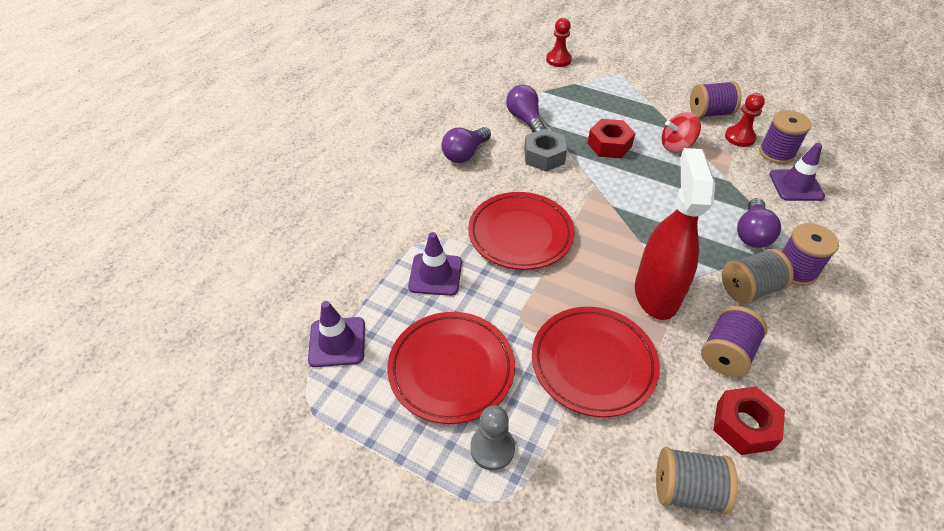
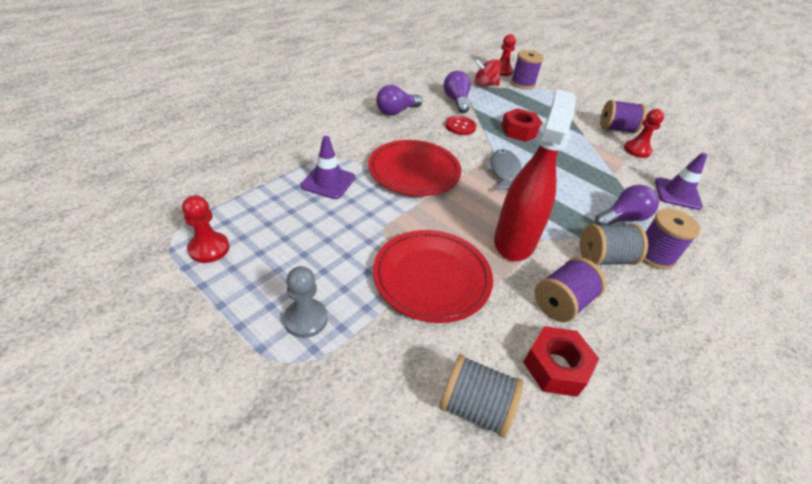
camera: 10 degrees right, 5 degrees down
(337, 342) = (220, 207): purple traffic cone -> none
(353, 397) = (209, 248): none -> red pawn
(451, 369) = (303, 250): red plate -> none
(544, 156) = (460, 126): grey nut -> red button
(613, 207) = (503, 172): none -> grey fish
(676, 146) = (577, 144): red spinning top -> red spinning top (484, 85)
(752, 234) = (622, 218): purple light bulb -> purple light bulb turned 150 degrees counterclockwise
(776, 153) = (667, 168): purple spool -> purple spool (522, 84)

